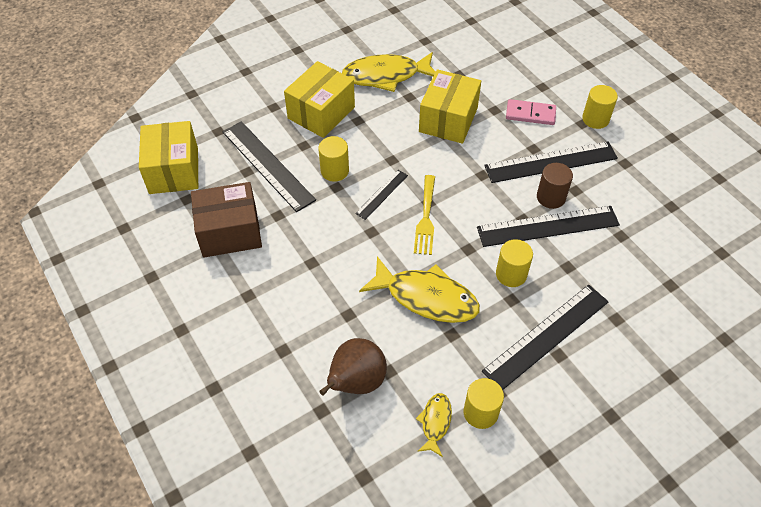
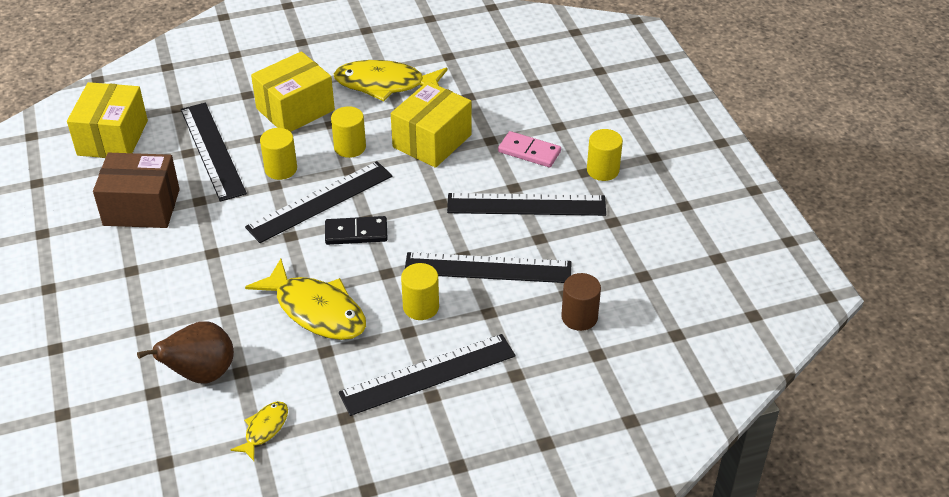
camera: 15 degrees right, 10 degrees down
(382, 194) = (320, 201): black ruler -> black ruler, size x1.93
(425, 217) = (356, 233): yellow fork -> black domino
(480, 412) = (317, 431): yellow cylinder -> yellow cylinder (350, 147)
(551, 197) = (507, 240): brown cylinder -> brown cylinder (579, 317)

